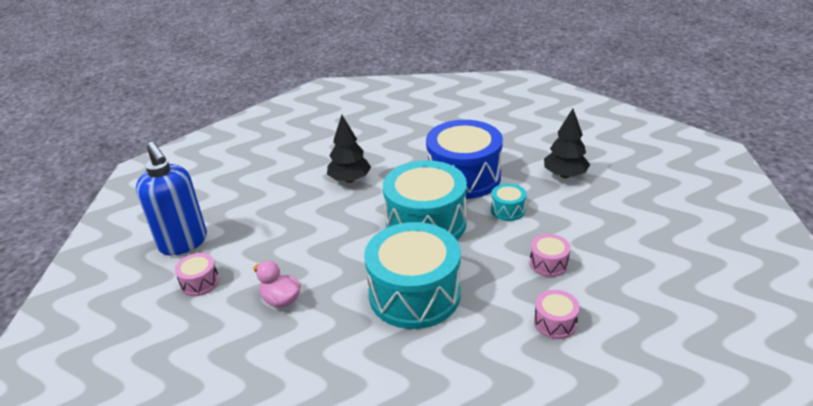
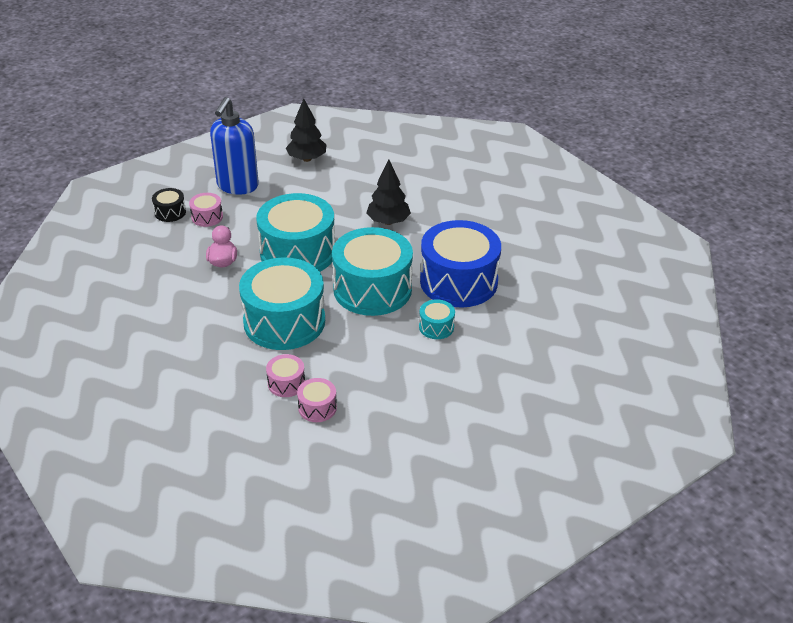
camera: 50 degrees right, 5 degrees up
(155, 306) = (170, 212): none -> black drum
(327, 245) = (297, 253): none -> turquoise drum
(548, 263) = (386, 378): pink drum -> pink drum (286, 383)
(564, 175) = (527, 341): black tree -> black tree (307, 159)

